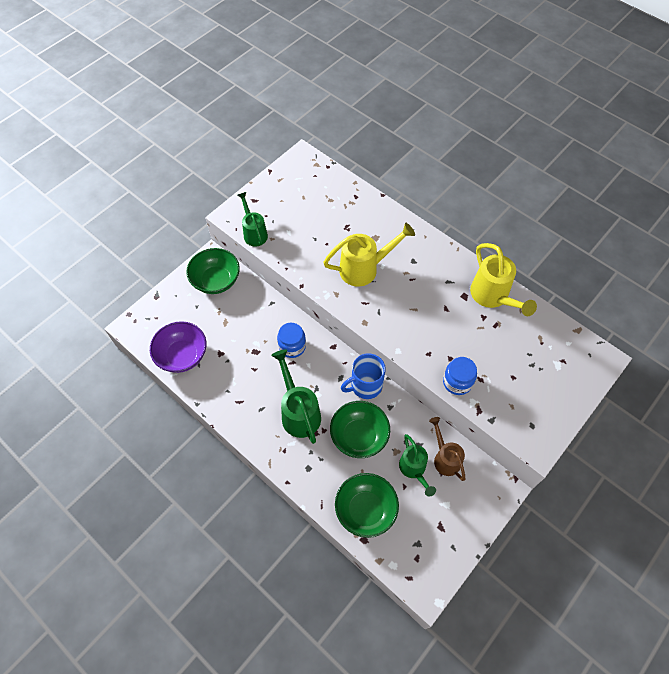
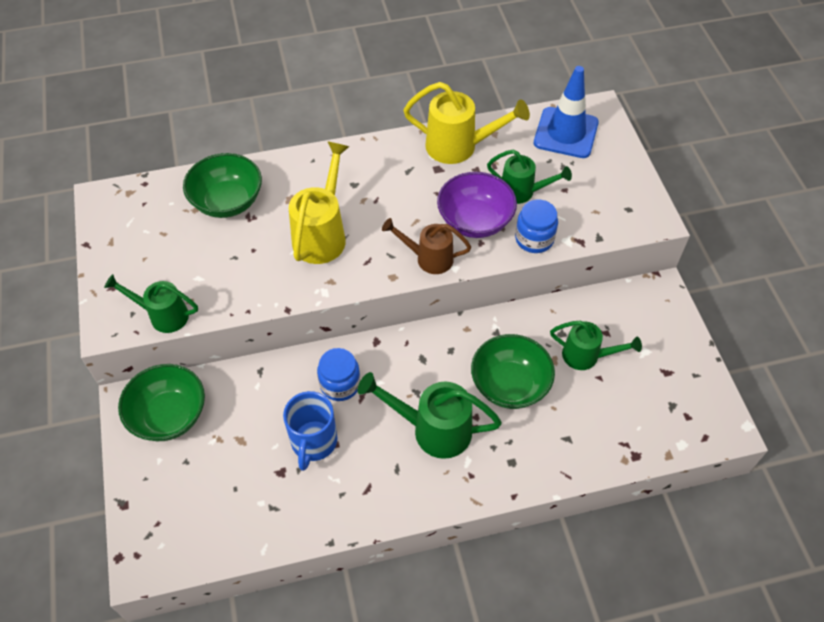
camera: 55 degrees left, 5 degrees down
(182, 355) = (245, 521): purple bowl -> purple bowl (475, 221)
(365, 386) = (452, 340): blue mug -> blue mug (313, 442)
(365, 510) = (602, 432): green bowl -> green bowl (227, 201)
(445, 458) = (593, 319): brown watering can -> brown watering can (429, 258)
(488, 353) = (522, 192): none -> green watering can
(562, 350) = (566, 133): none -> blue traffic cone

